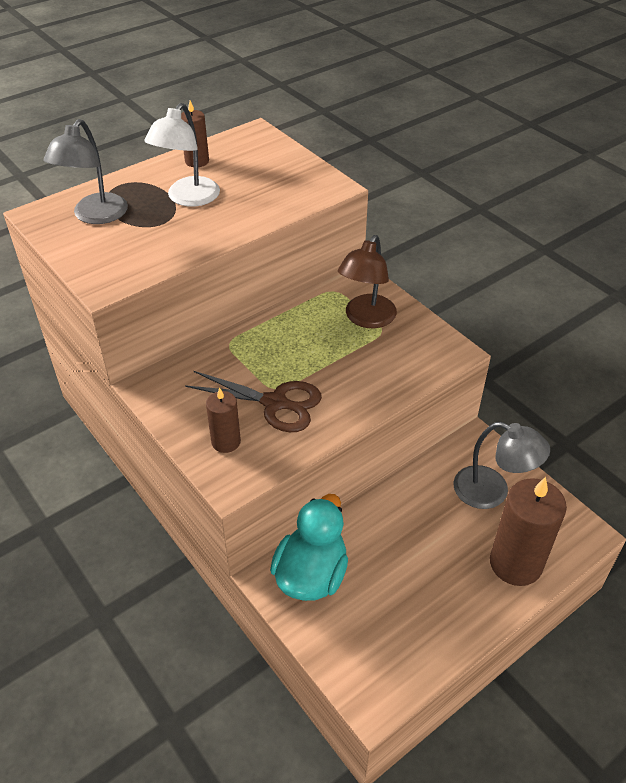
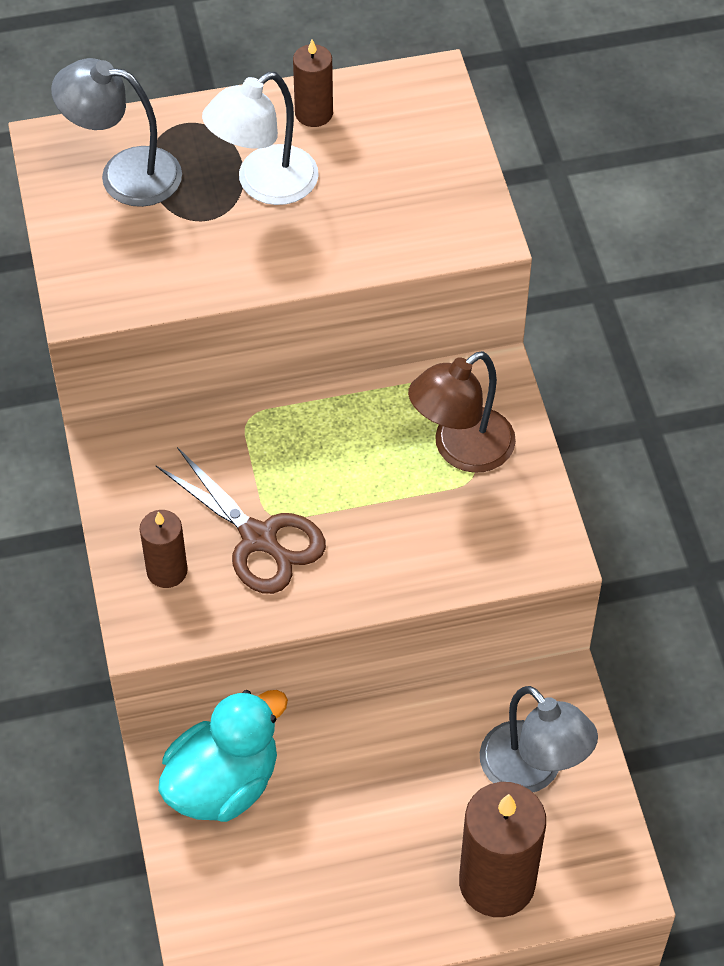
camera: 25 degrees right, 10 degrees up
(95, 216) = (124, 174): grey lamp -> grey lamp turned 60 degrees clockwise

